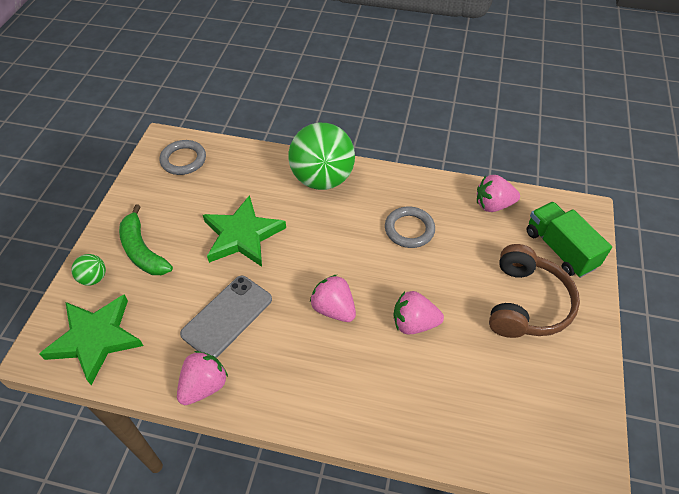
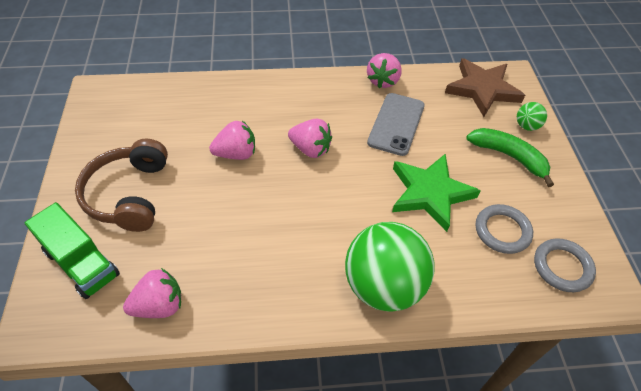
camera: 160 degrees right, 0 degrees up
(95, 339) = (482, 89): green star -> brown star
(409, 229) = (259, 244): grey ring -> grey ring (502, 231)

